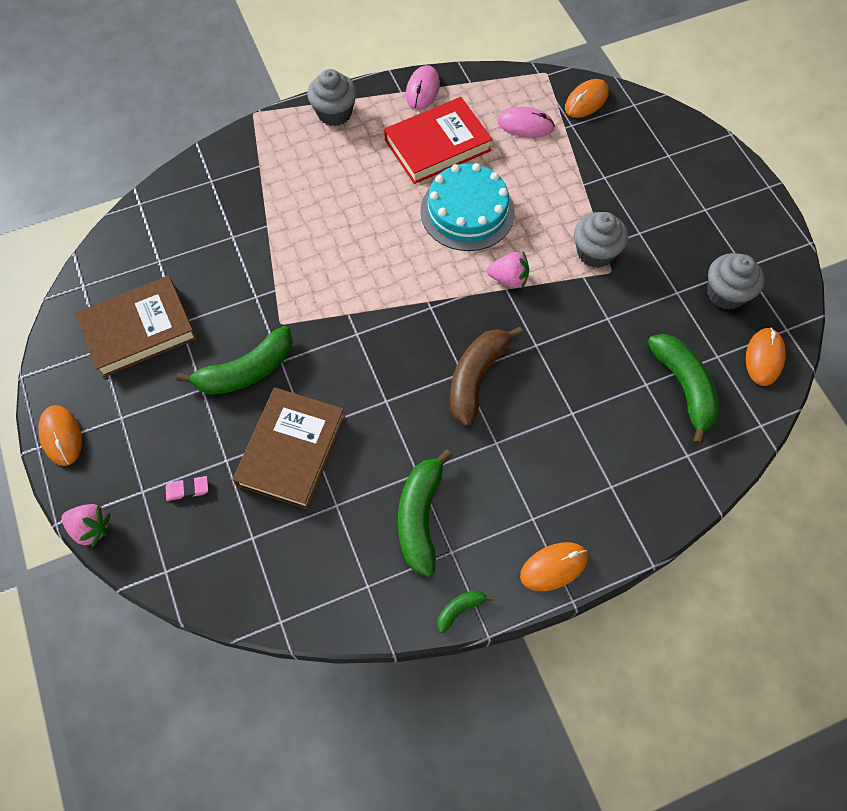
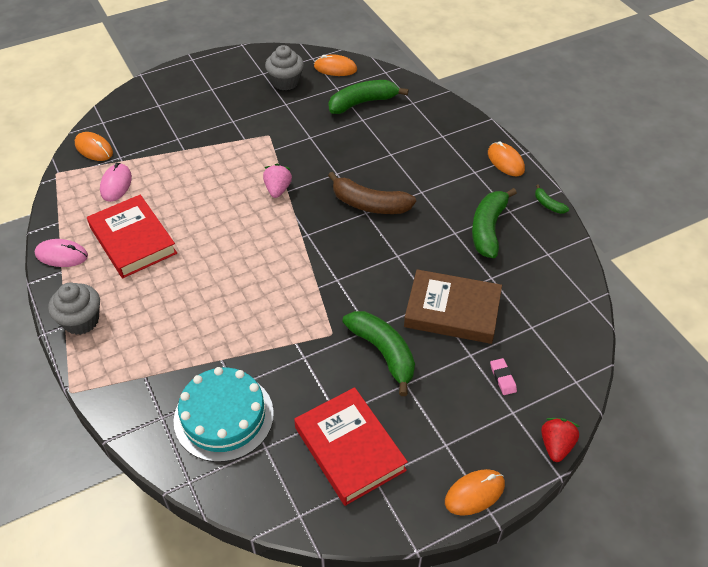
camera: 95 degrees left, 15 degrees down
(91, 528) = (556, 445): pink strawberry -> red strawberry
(139, 330) = (349, 449): brown book -> red book
(420, 517) = (488, 229): green banana -> green banana turned 105 degrees clockwise
(467, 211) = (209, 217): turquoise cake -> turquoise cake (223, 416)
(595, 252) = (251, 143): grey cupcake -> none

